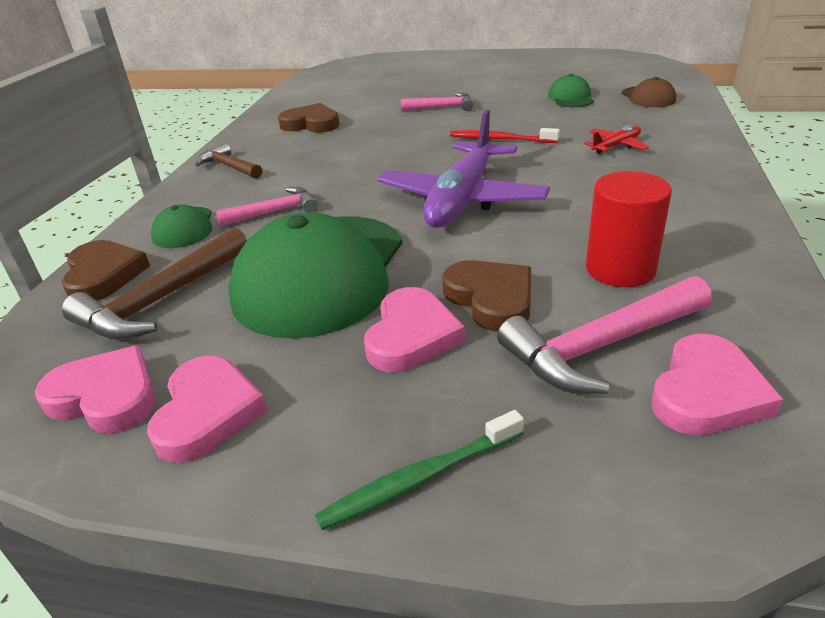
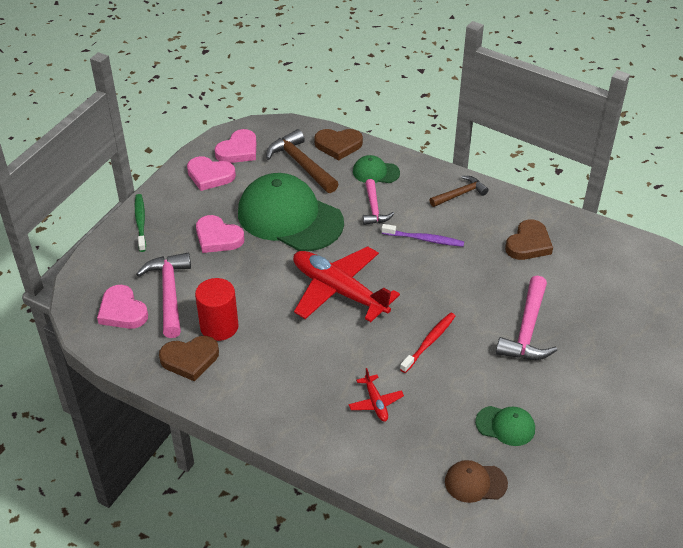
camera: 105 degrees right, 10 degrees up
(328, 170) = (424, 239): none -> purple toothbrush
(442, 107) = (527, 330): pink hammer -> pink hammer, size x1.59
(462, 200) = (338, 291): purple plane -> red plane
(491, 299) = (227, 270): brown heart -> brown heart (190, 359)

